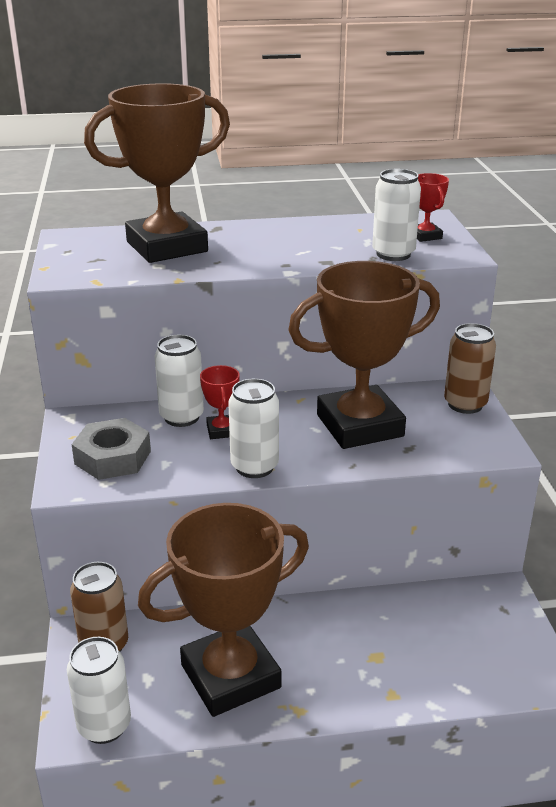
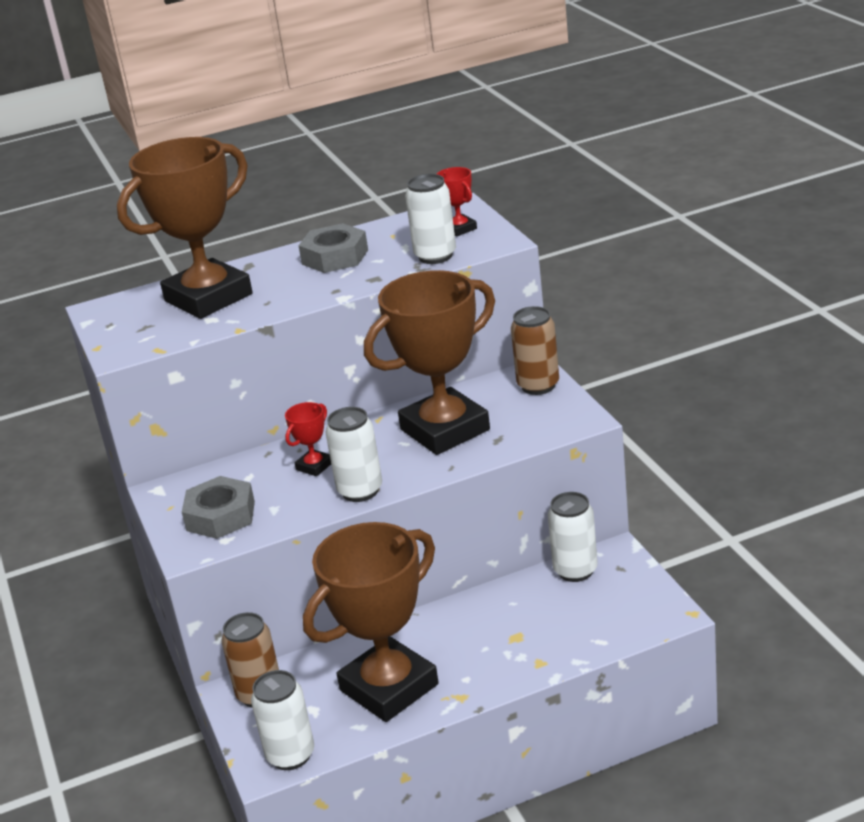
camera: 10 degrees left, 0 degrees up
(181, 417) = (269, 463): white can -> white can (575, 570)
(221, 430) = (314, 466): red trophy -> red trophy turned 60 degrees clockwise
(298, 236) = (335, 257): none -> grey nut

